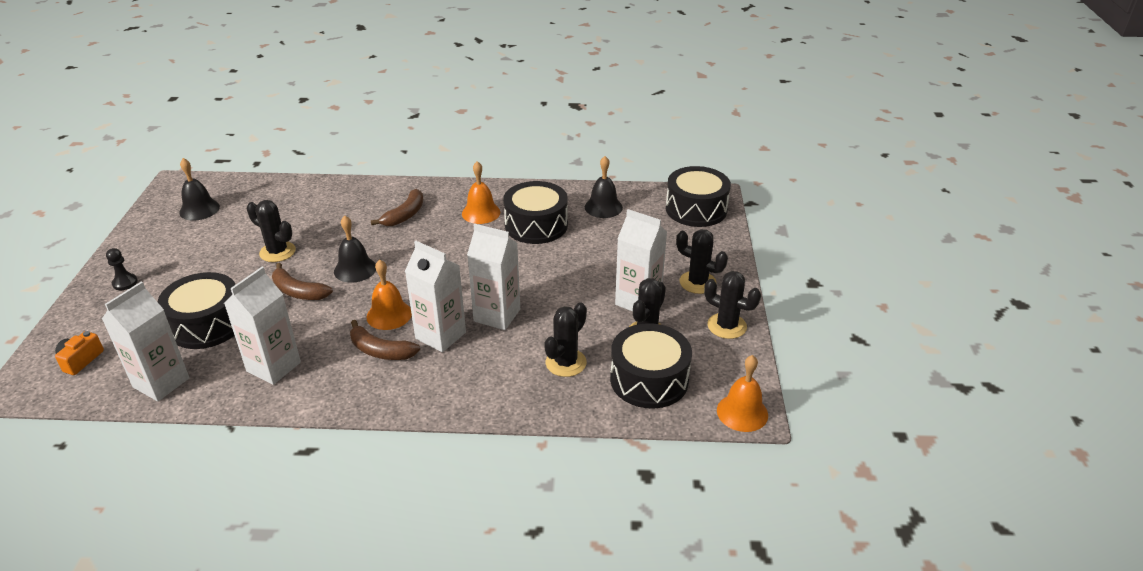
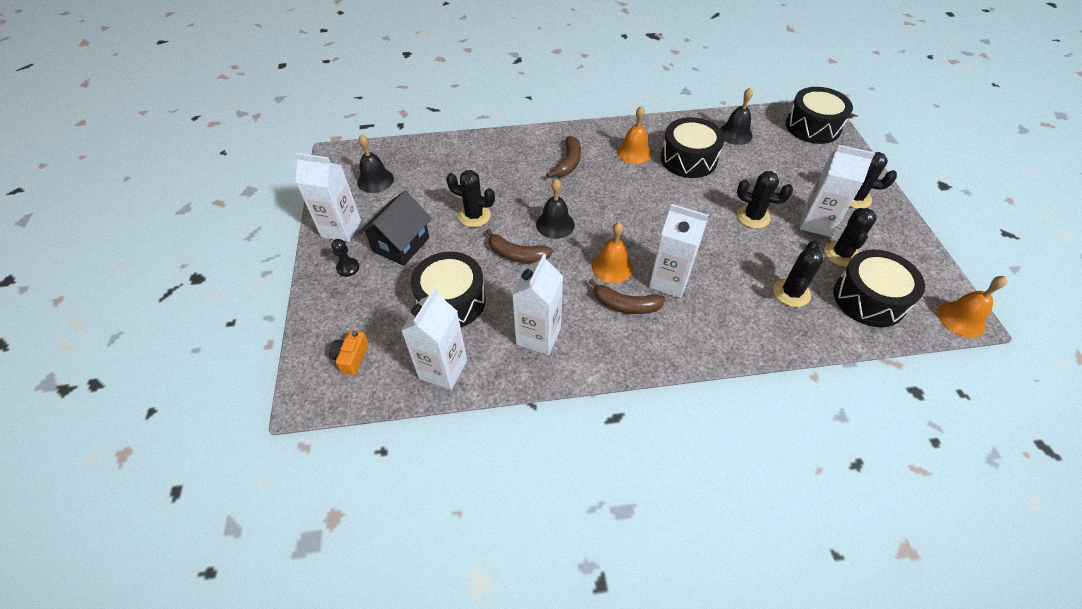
camera: 10 degrees left, 15 degrees up
(189, 269) = (401, 244): none -> black house
(497, 315) = (706, 254): white carton -> white carton (341, 229)
(726, 326) = (901, 237): black cactus -> black cactus (753, 217)

